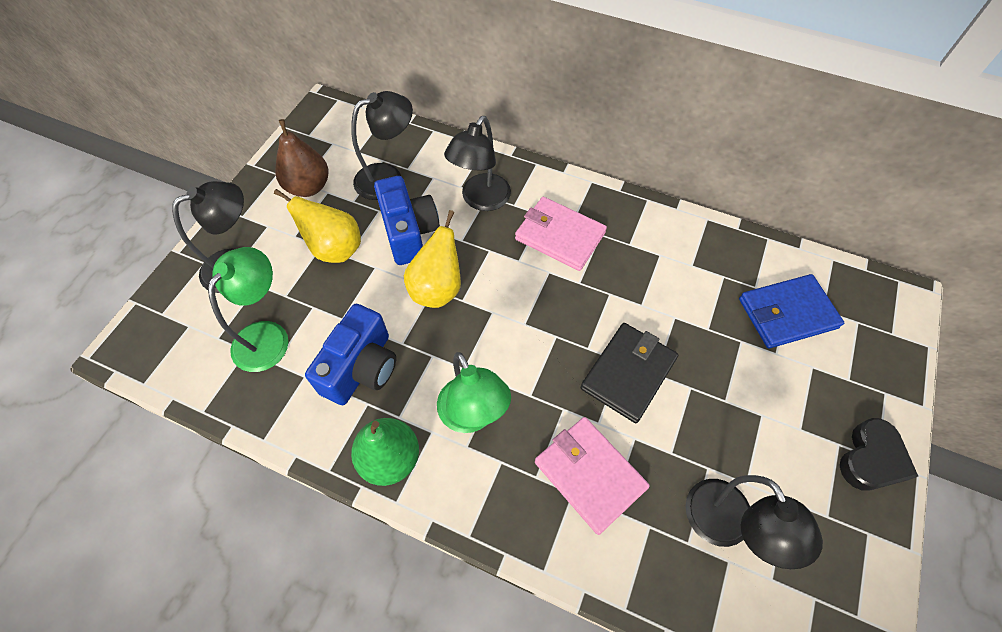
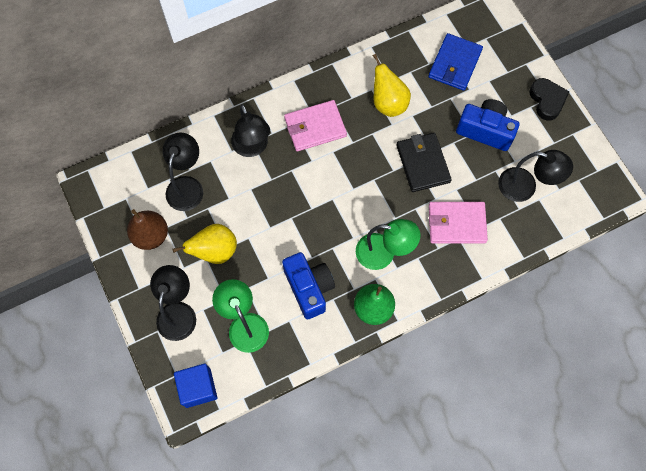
camera: 50 degrees left, 10 degrees up
(158, 344) = (198, 388): none -> blue cube
(409, 232) = (240, 203): blue camera -> blue camera (485, 131)
(437, 289) = (293, 215): yellow pear -> yellow pear (388, 103)

